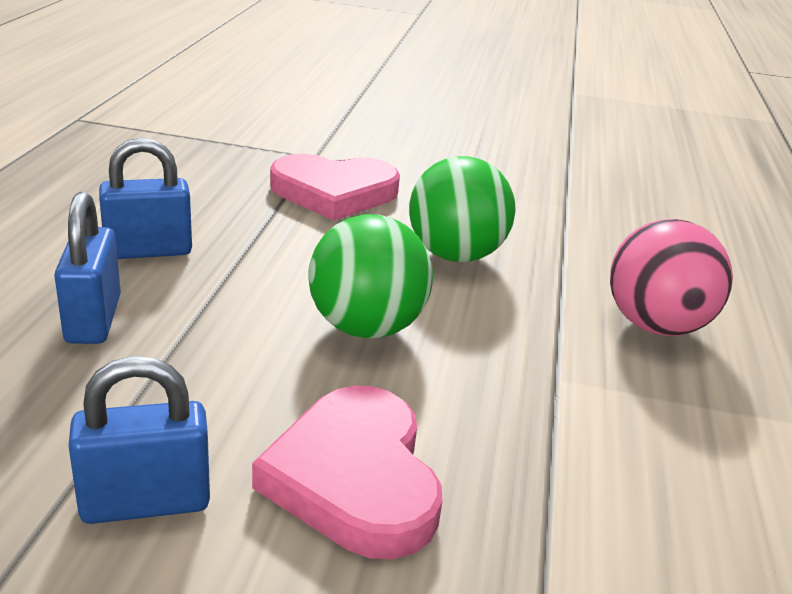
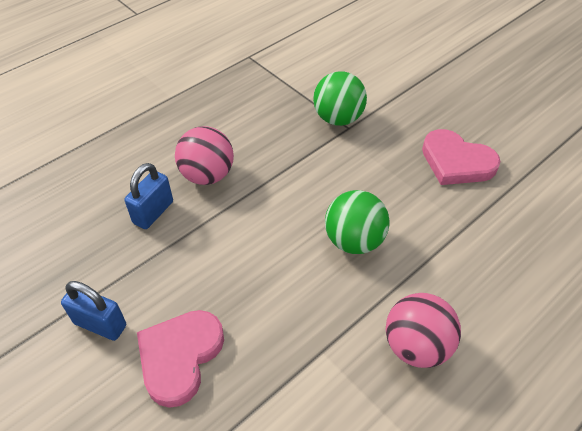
camera: 40 degrees right, 20 degrees up
(149, 251) = (207, 175): blue padlock -> pink ball
(334, 192) = (332, 163): pink heart -> pink heart (456, 162)
(366, 328) = (261, 272): green ball -> green ball (338, 118)

